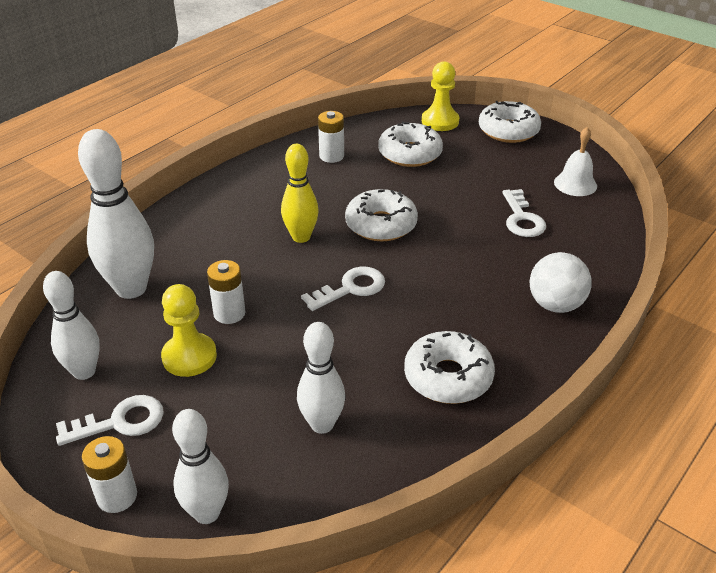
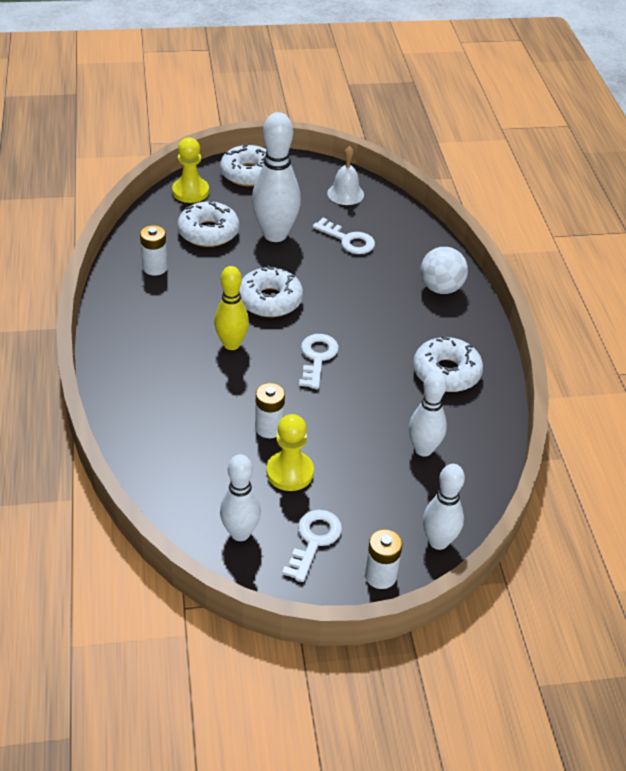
camera: 50 degrees left, 5 degrees up
(131, 288) = (175, 461): white bowling pin -> white bowling pin (275, 235)

